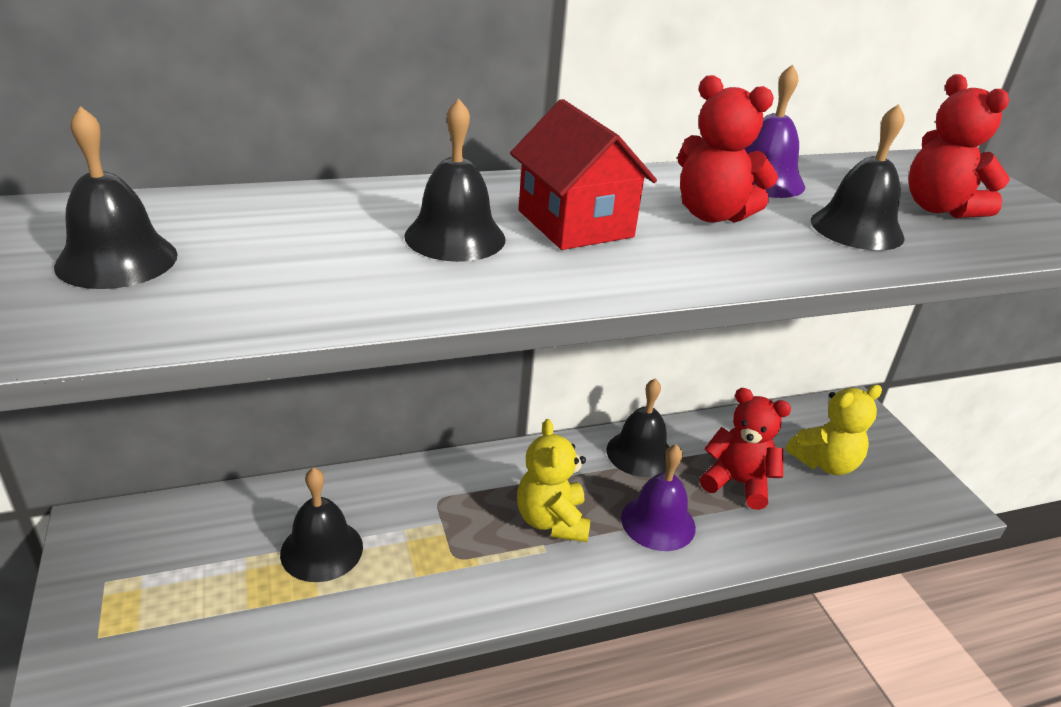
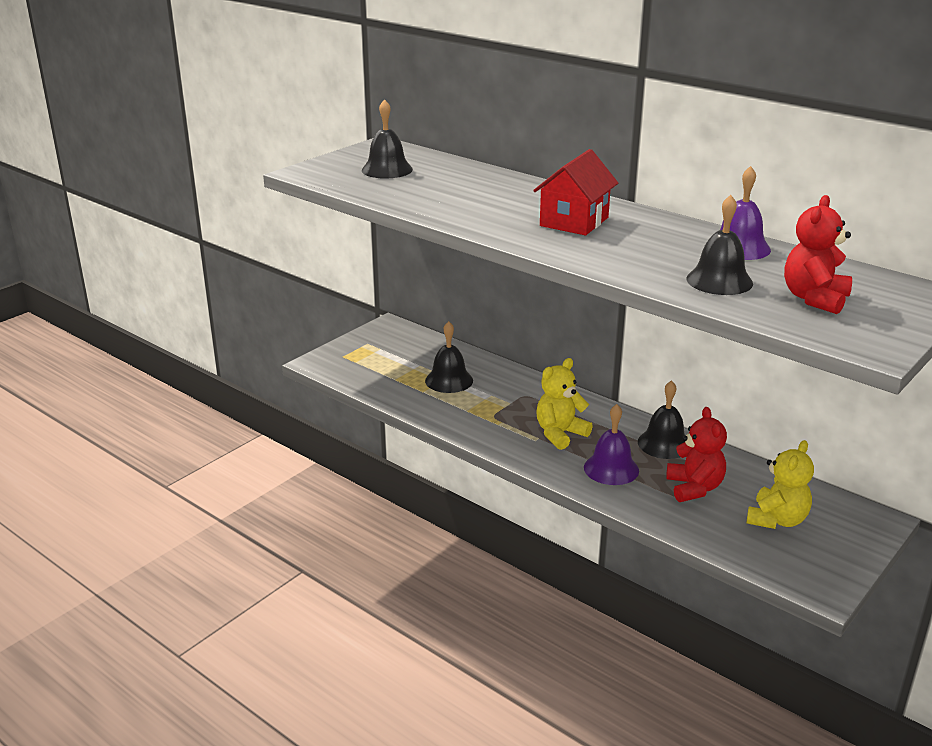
camera: 60 degrees right, 5 degrees down
(455, 237) = (510, 206): black bell -> none
(712, 215) = (654, 245): red teddy bear -> none
(825, 463) = (777, 520): yellow teddy bear -> yellow teddy bear turned 90 degrees counterclockwise

